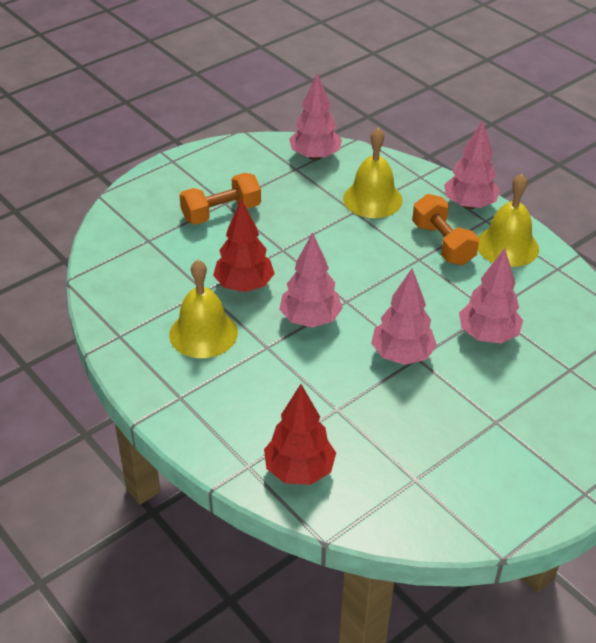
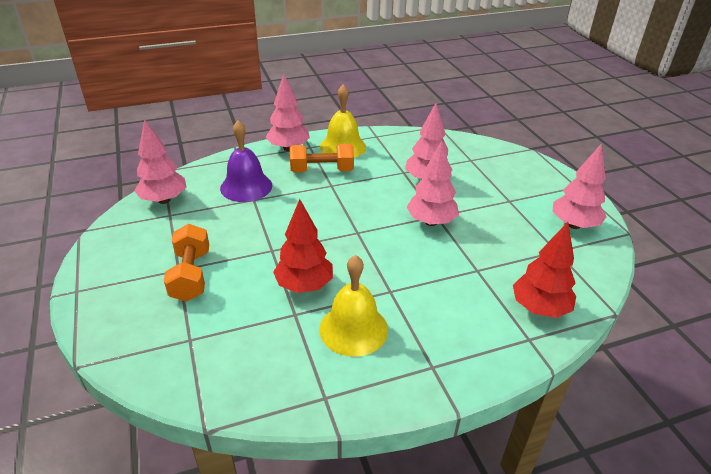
camera: 70 degrees left, 5 degrees down
(310, 319) = (369, 257): pink tree -> pink tree (574, 225)
(372, 199) = (246, 186): yellow bell -> purple bell

